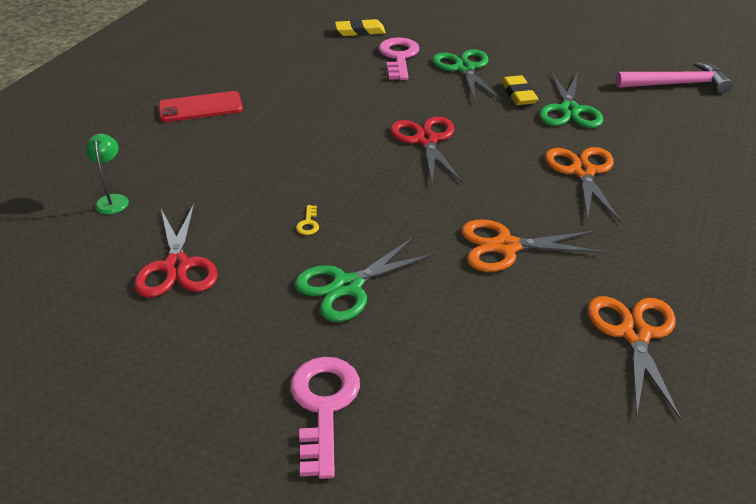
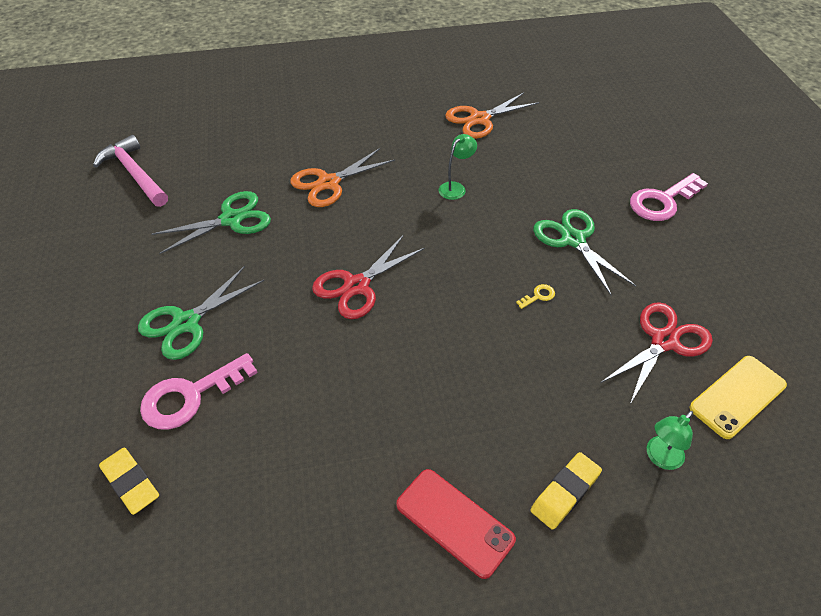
camera: 125 degrees left, 10 degrees up
(84, 271) = (737, 396): none -> yellow phone
(347, 286) = (573, 239): green scissors -> green scissors turned 135 degrees counterclockwise
(505, 246) = (456, 188): orange scissors -> green lamp
(518, 94) = (221, 261): yellow eraser -> yellow eraser (565, 492)

